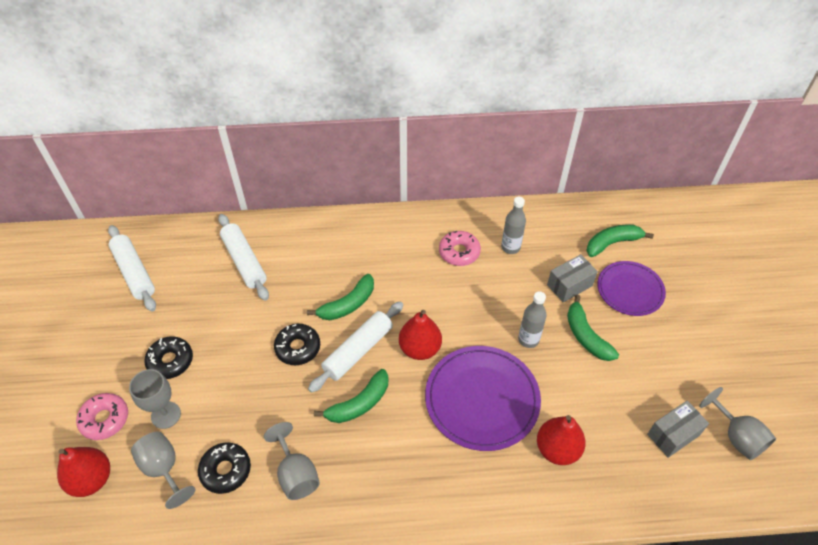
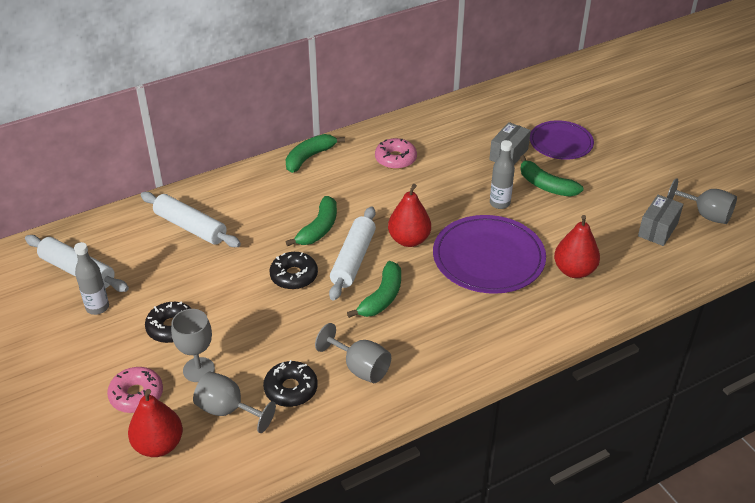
camera: 25 degrees left, 10 degrees down
(510, 247) = (439, 142): grey bottle -> grey bottle (97, 307)
(612, 243) = (524, 114): green banana -> green banana (309, 157)

